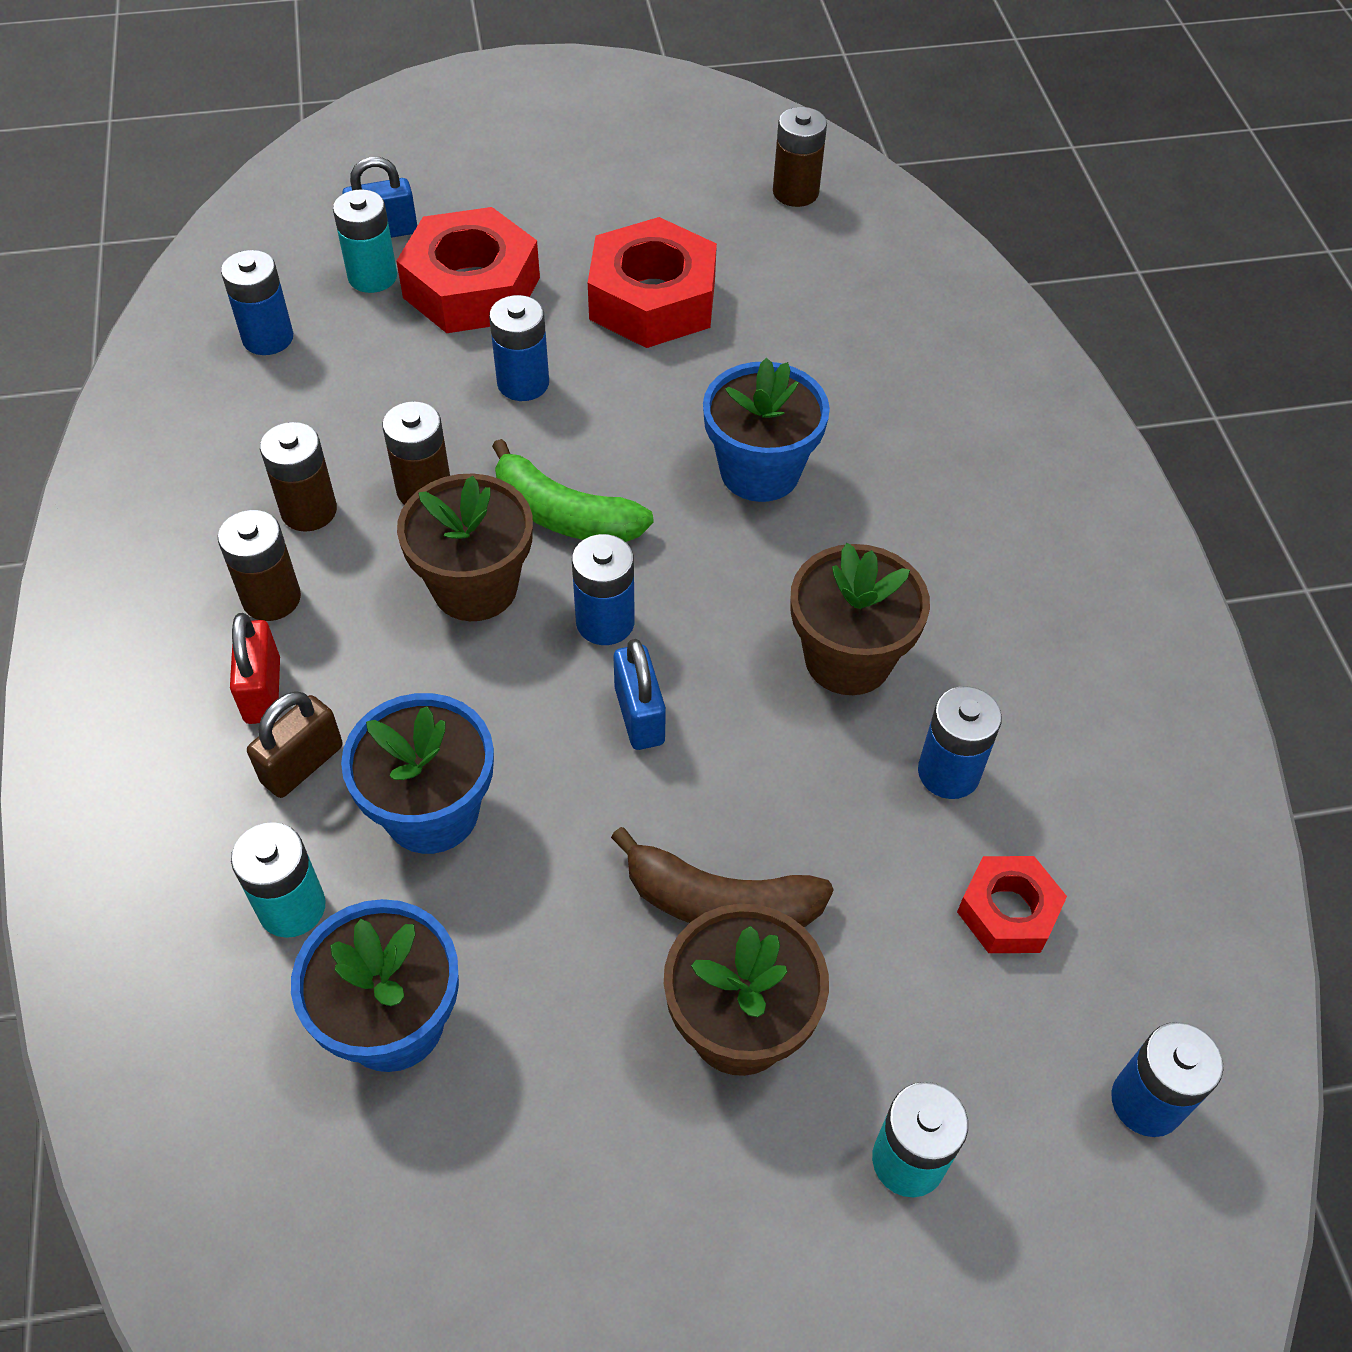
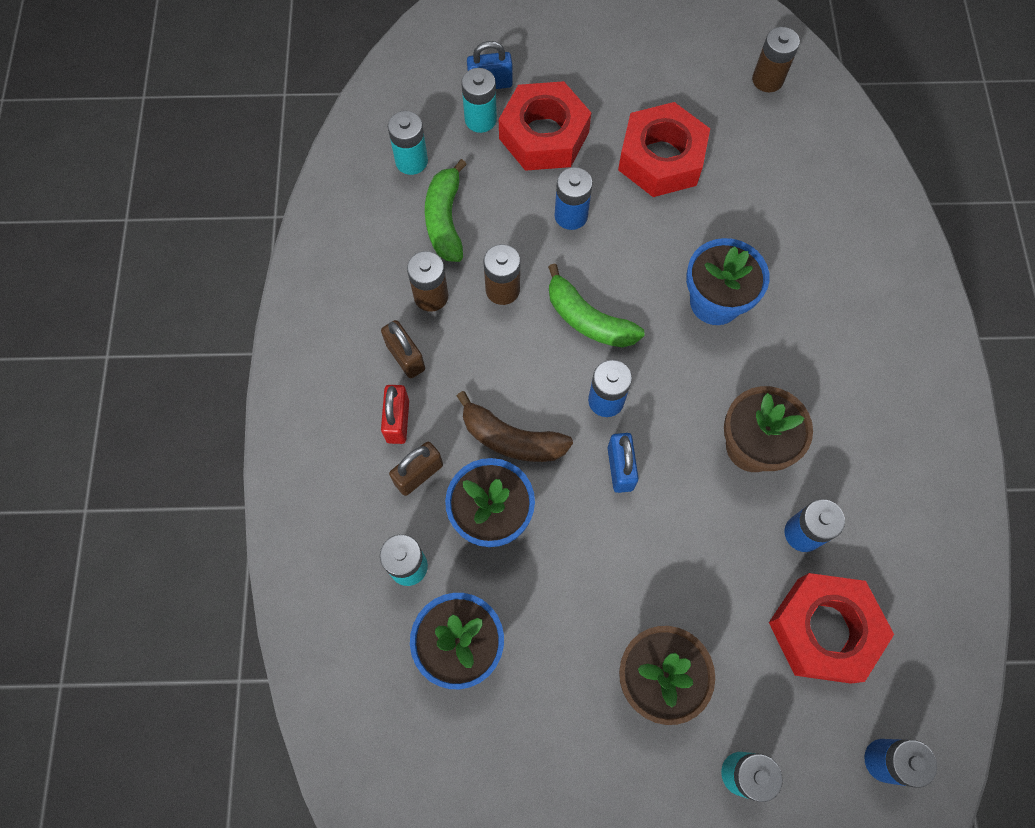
camera: 10 degrees right, 15 degrees up
(268, 338) = (411, 161): blue battery -> turquoise battery
(271, 598) = (405, 357): brown battery -> brown padlock
(326, 407) = (445, 219): none -> green banana
(475, 587) = (528, 365): brown flower pot -> none
(719, 902) = (654, 599): brown banana -> brown banana (511, 439)
(1008, 911) = (823, 630): red nut -> red nut, size x1.81

